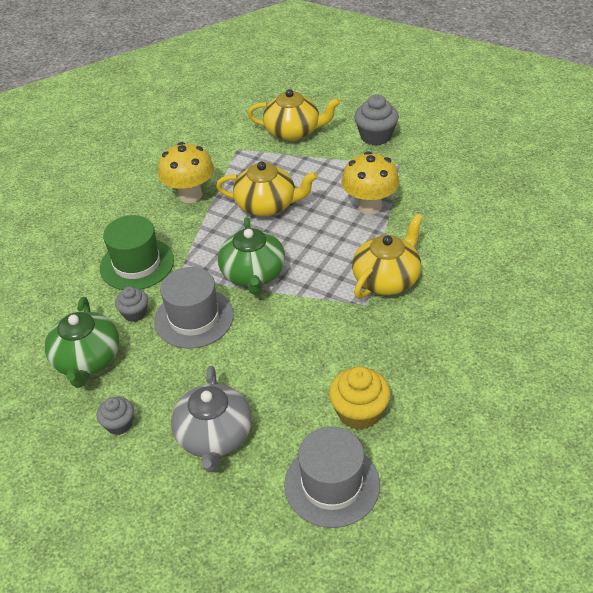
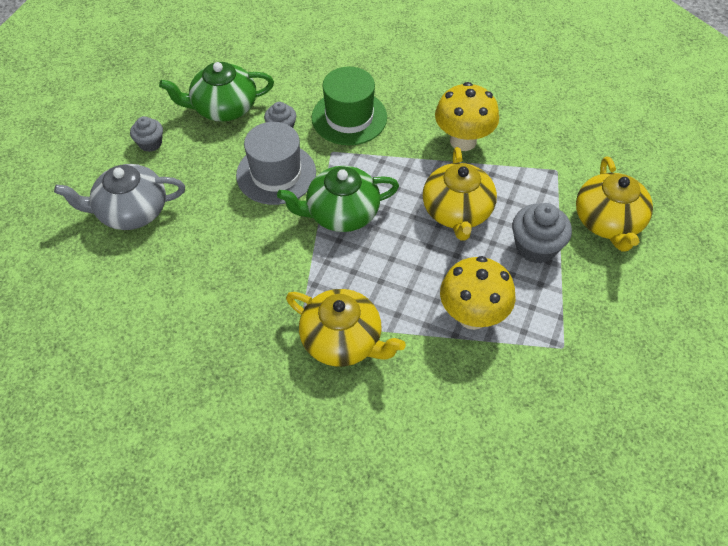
camera: 80 degrees right, 10 degrees up
(332, 484) = (68, 307): grey hat -> none
(359, 412) = (149, 324): yellow cupcake -> none
(375, 136) = (623, 315): grey cupcake -> grey cupcake (536, 247)

